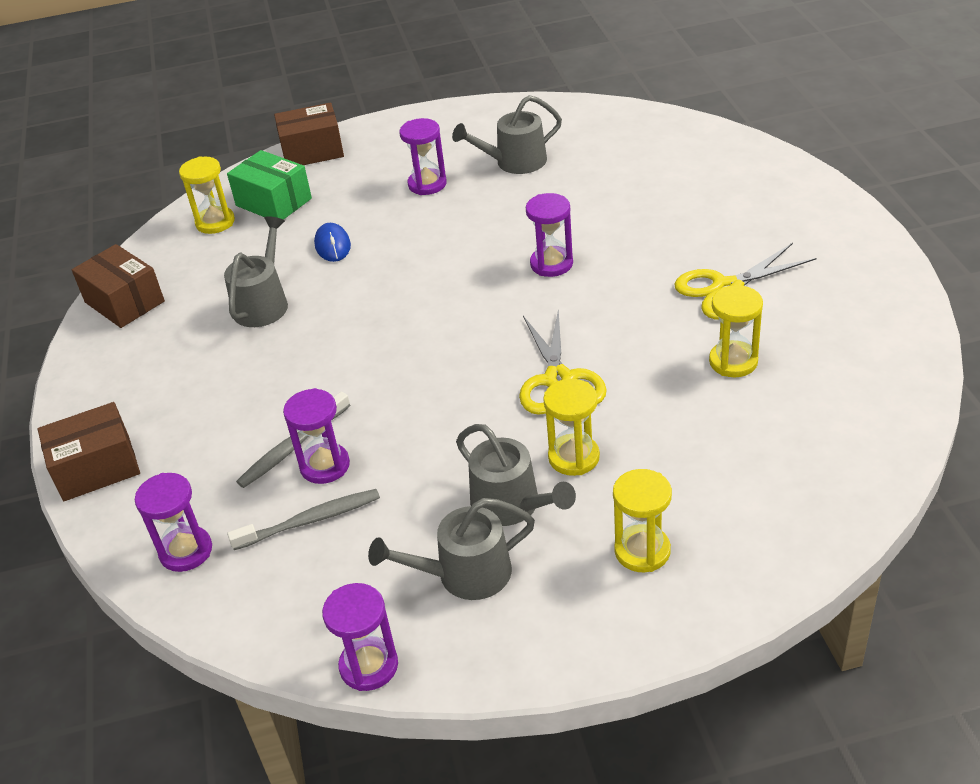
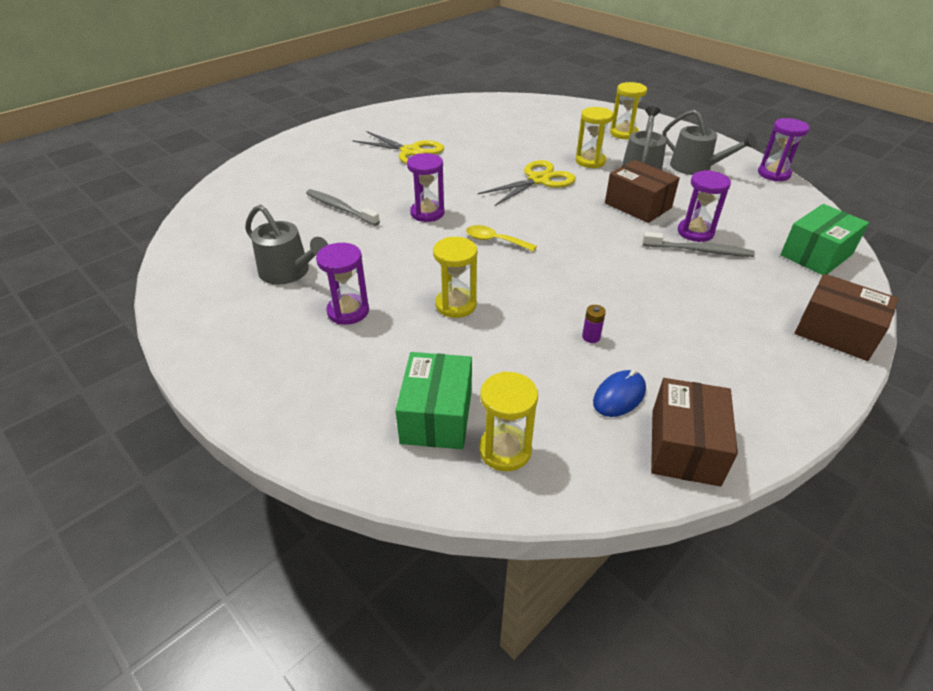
camera: 125 degrees left, 0 degrees up
(186, 551) = (816, 254): purple hourglass -> green box
(263, 303) = (591, 337): grey watering can -> purple battery
(310, 520) = (734, 221): grey toothbrush -> grey toothbrush (340, 208)
(312, 151) = (313, 436): brown box -> brown box (638, 205)
(332, 245) = (480, 332): blue mouse -> blue mouse (619, 396)
(455, 296) = (494, 241): none -> yellow spoon
(733, 361) = (474, 139): yellow hourglass -> yellow hourglass (456, 305)

